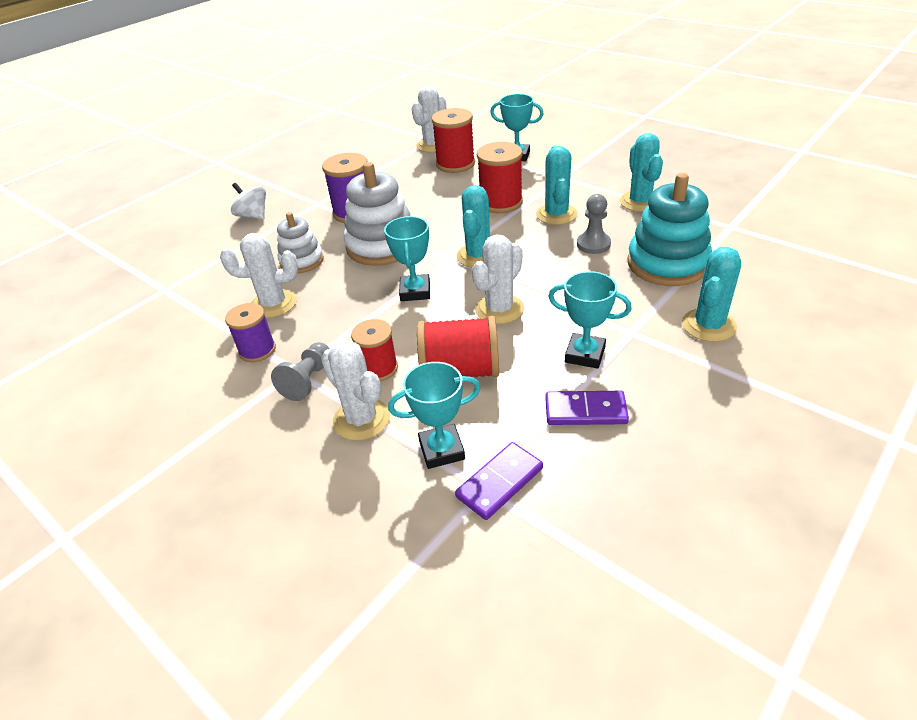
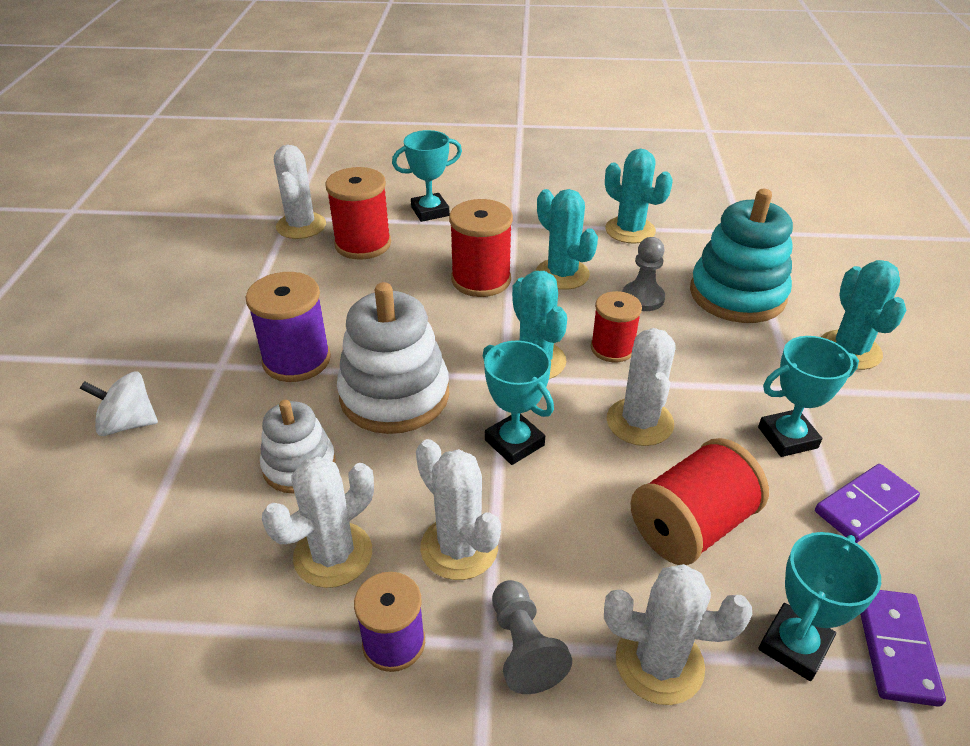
camera: 40 degrees left, 0 degrees up
(330, 326) = (459, 547): none -> white cactus
(378, 368) = (595, 576): red spool -> red spool (612, 348)

